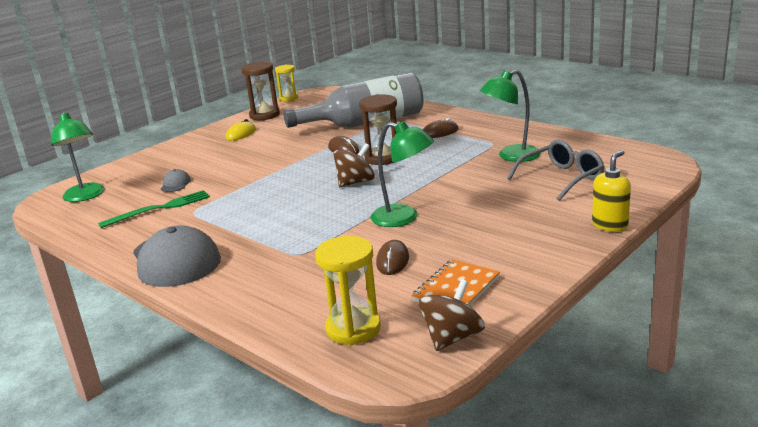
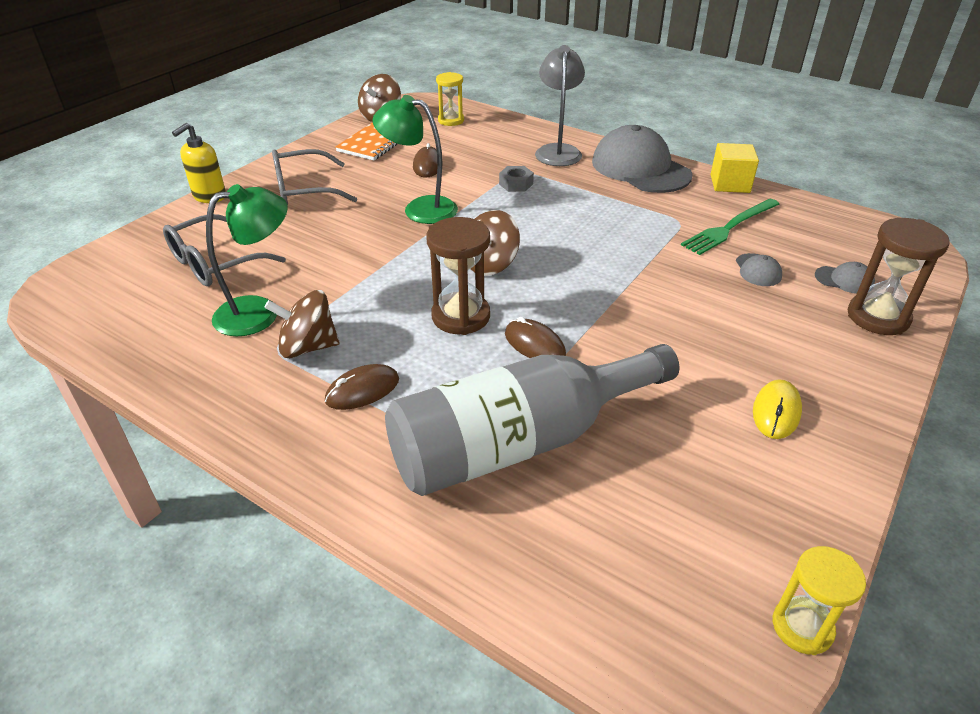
camera: 170 degrees right, 15 degrees up
(86, 196) = (866, 251): green lamp -> none
(111, 244) = (730, 184): none -> yellow cube
(128, 181) = (844, 280): none -> grey cap
(243, 280) = (558, 151): none -> grey lamp
(264, 115) = (791, 504): brown hourglass -> brown hourglass (878, 317)
(308, 241) = (516, 184): none -> grey nut
(353, 329) = (451, 120): yellow hourglass -> yellow hourglass, size x0.66
(474, 144) = (308, 347): none -> brown spinning top
(518, 232) = (303, 190): none -> grey glasses

